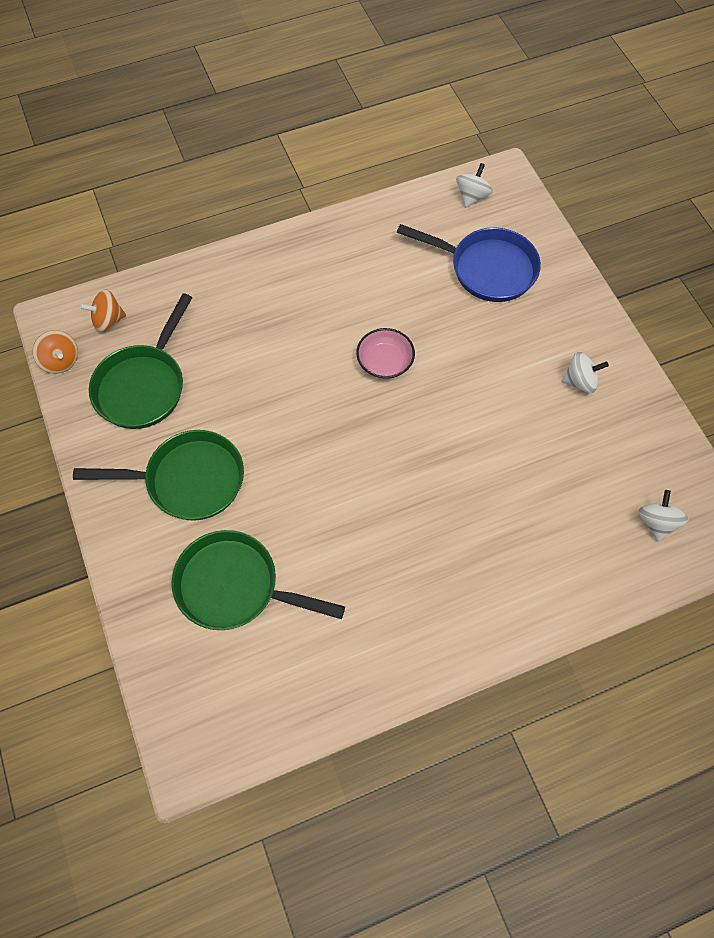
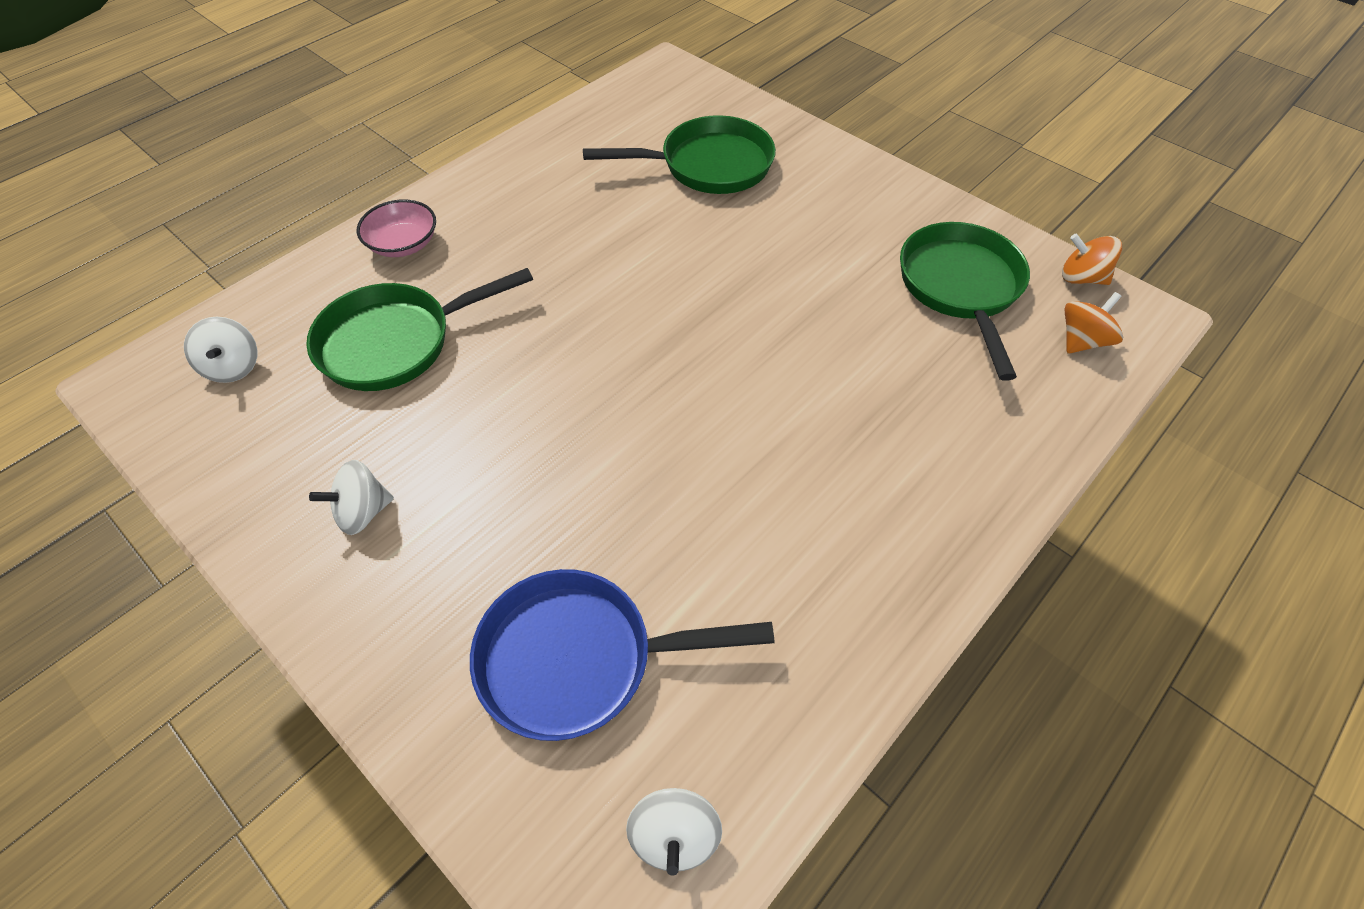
camera: 155 degrees right, 10 degrees down
(188, 480) = (825, 224): green pan -> green pan (395, 342)
(385, 362) = (676, 428): pink bowl -> pink bowl (403, 244)

